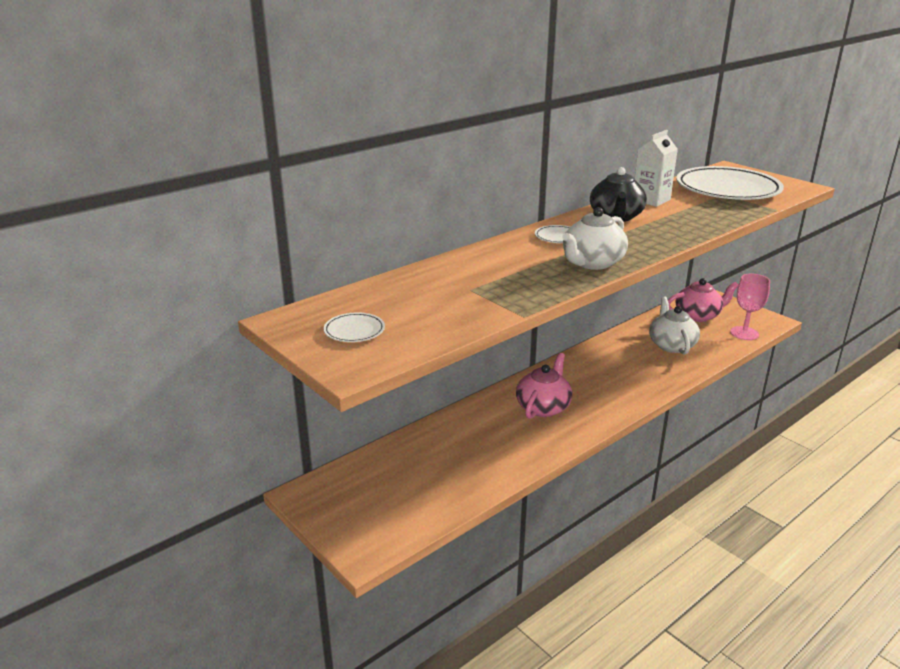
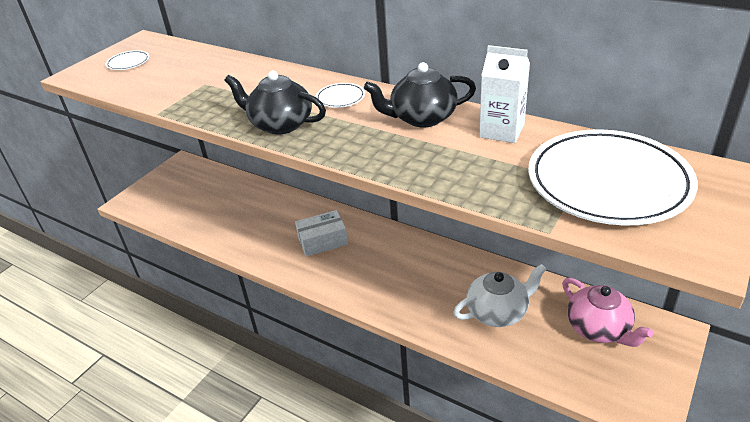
camera: 75 degrees right, 10 degrees up
(543, 407) = (322, 241): pink teapot -> white box
(592, 263) = (280, 124): white teapot -> black teapot
(744, 333) = (581, 381): pink goblet -> none

